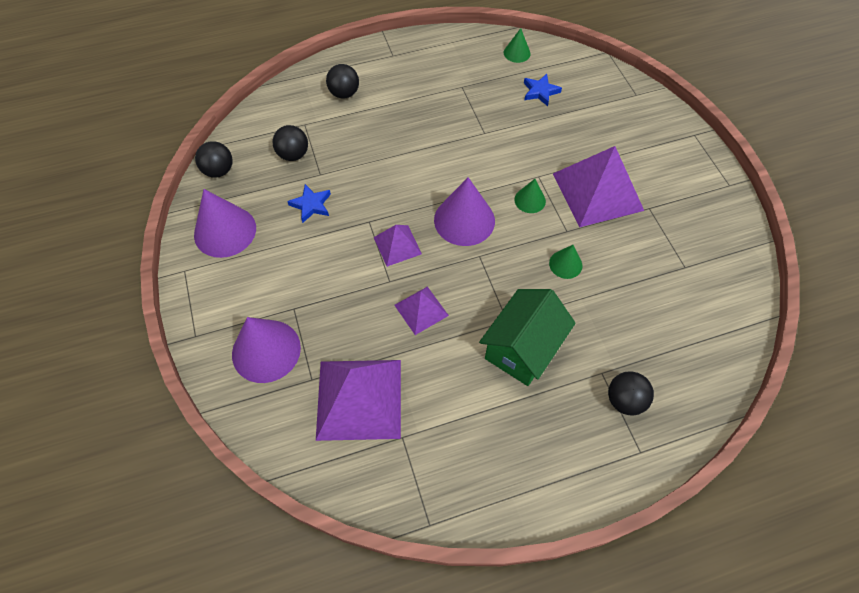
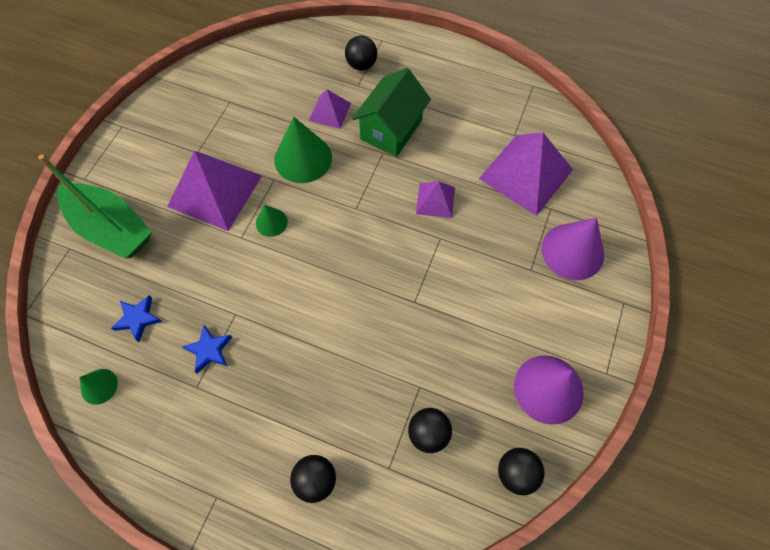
camera: 140 degrees left, 5 degrees up
(311, 205) = (452, 357): blue star -> blue star (209, 350)
(397, 245) = (409, 262): purple pyramid -> purple pyramid (330, 111)
(464, 220) = (338, 244): purple cone -> none
(522, 348) = (391, 130): green house -> green house turned 45 degrees counterclockwise
(565, 264) = (303, 158): green cone -> green cone, size x1.91
(628, 121) = (112, 228): none -> green boat

